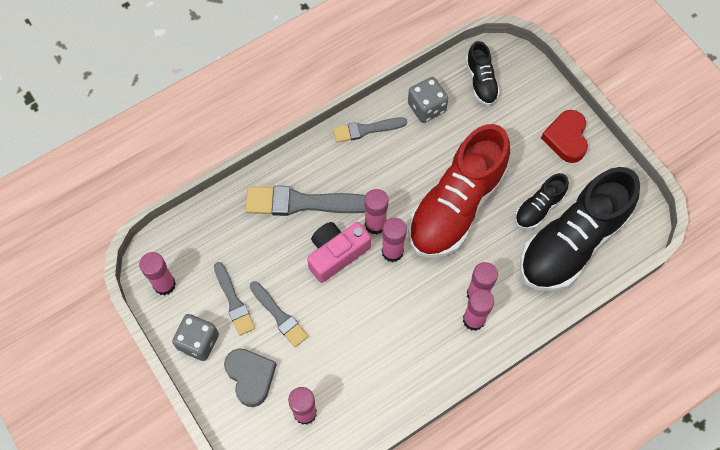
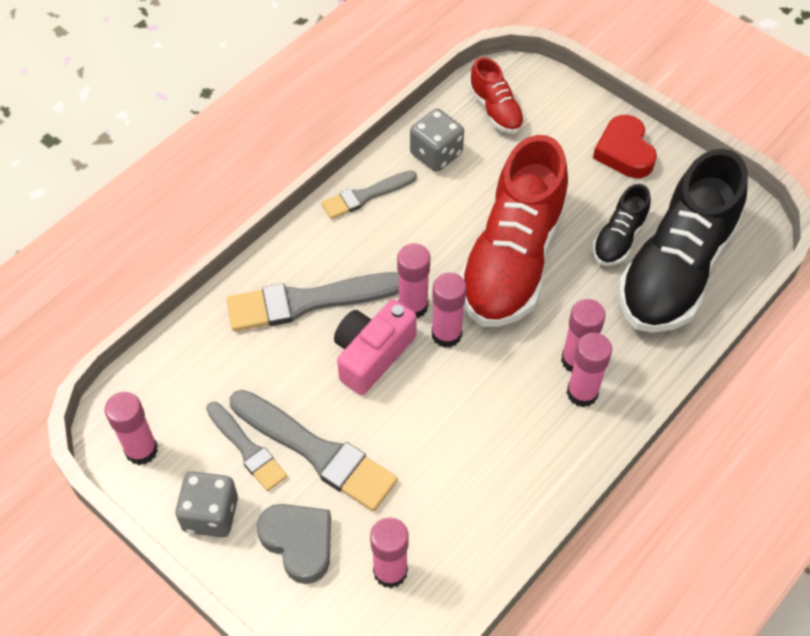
camera: 15 degrees left, 10 degrees down
(279, 316) = (316, 452): grey brush -> grey brush, size x1.67
(481, 81) = (495, 110): black shoe -> red shoe

